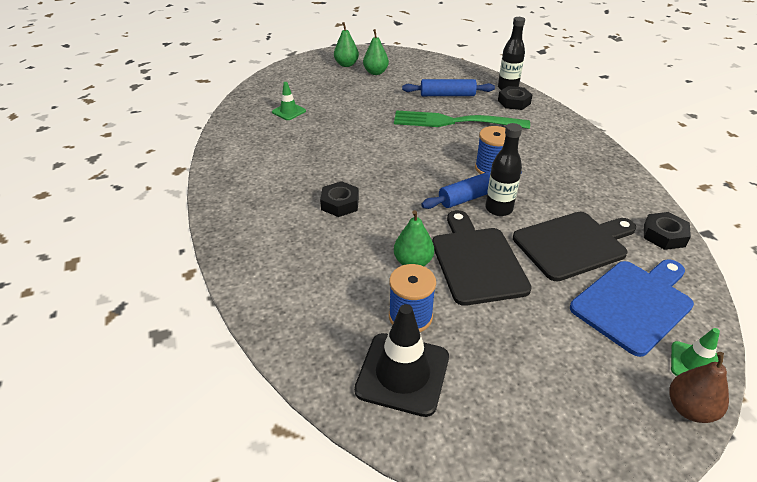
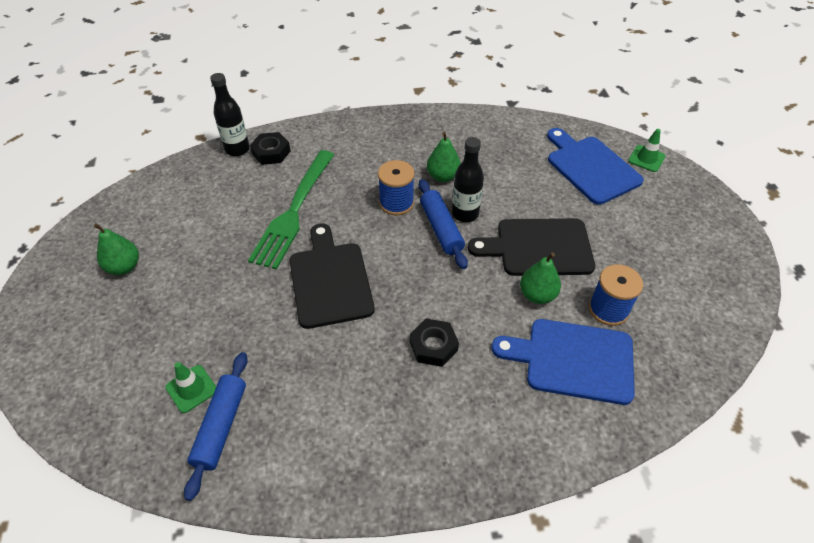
camera: 80 degrees left, 10 degrees up
(341, 289) = (573, 360): none -> blue cutting board
(346, 64) = (76, 299): green pear -> green pear (443, 176)
(402, 373) = (672, 326): black traffic cone -> none
(447, 95) = (227, 204): blue rolling pin -> blue rolling pin (221, 427)
(573, 244) = (520, 179): black cutting board -> black cutting board (330, 280)
(664, 235) = (514, 125): black nut -> none
(689, 409) = (684, 175): brown pear -> none

